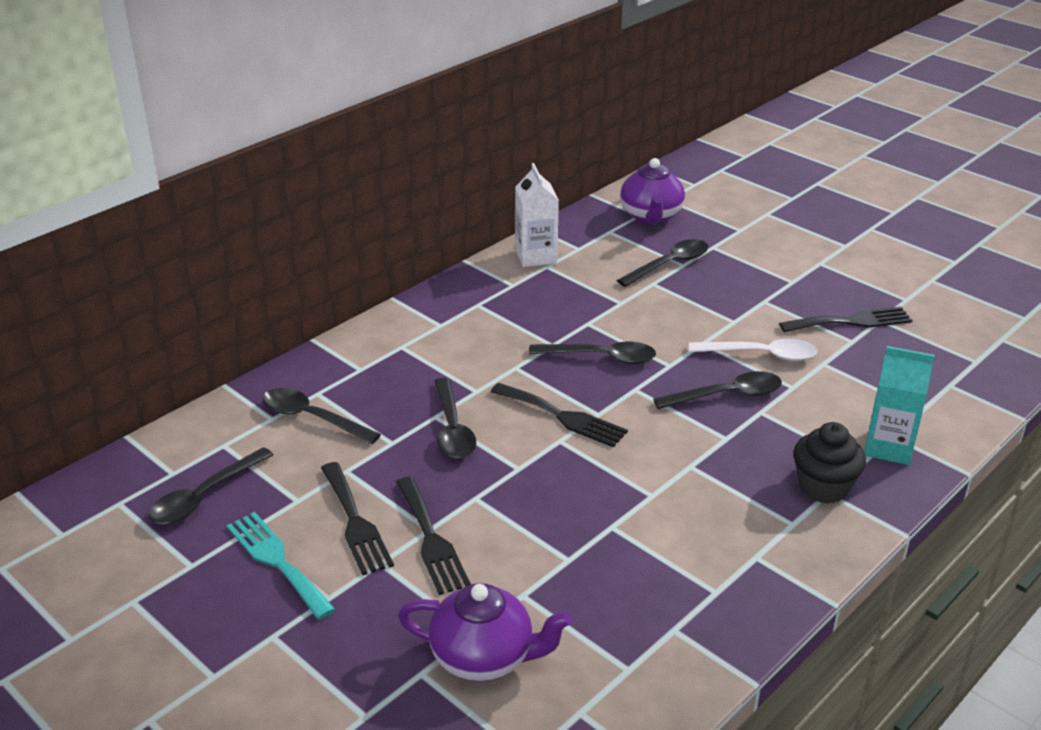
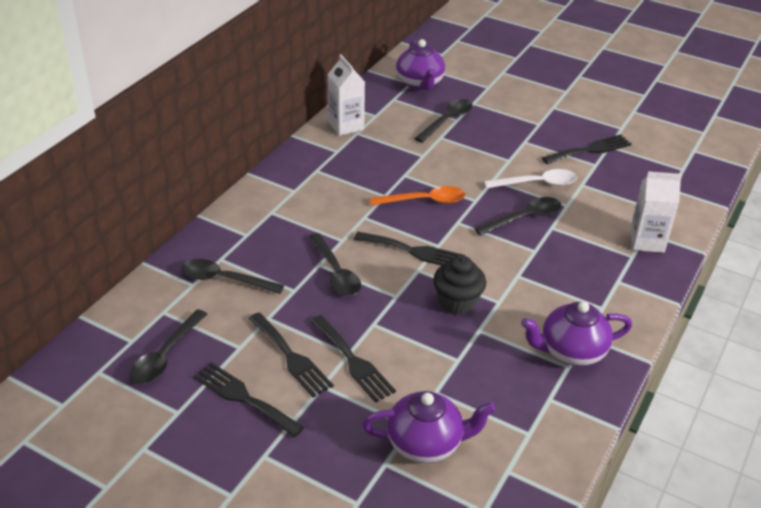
camera: 15 degrees left, 5 degrees up
(278, 562) = (245, 398): turquoise fork -> black fork
(601, 357) = (424, 201): black spoon -> orange spoon
(727, 573) = (571, 351): none -> purple teapot
(823, 487) = (613, 278): black cupcake -> black cupcake (457, 302)
(888, 447) = (646, 241): turquoise carton -> white carton

